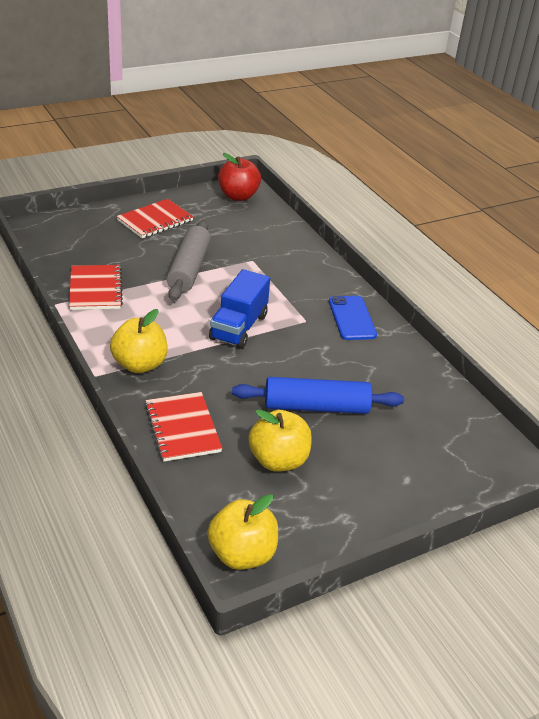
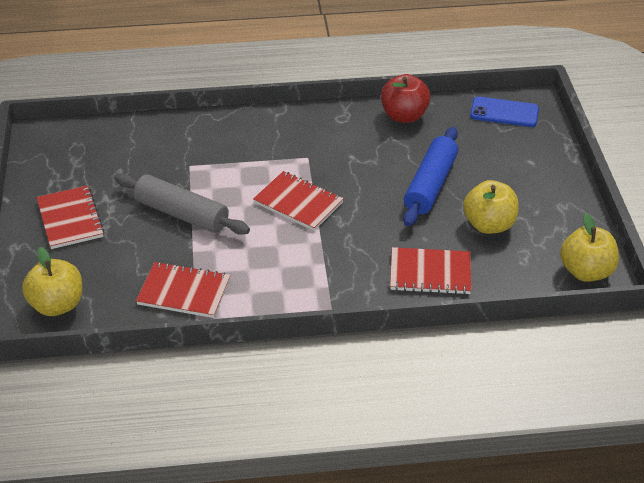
camera: 65 degrees left, 5 degrees up
(139, 364) = (328, 283): yellow apple -> yellow apple (57, 305)
(238, 196) = (57, 144): red apple -> red apple (404, 116)
(239, 327) = (298, 203): blue truck -> red notebook
(352, 318) = (316, 128): blue phone -> blue phone (504, 112)

